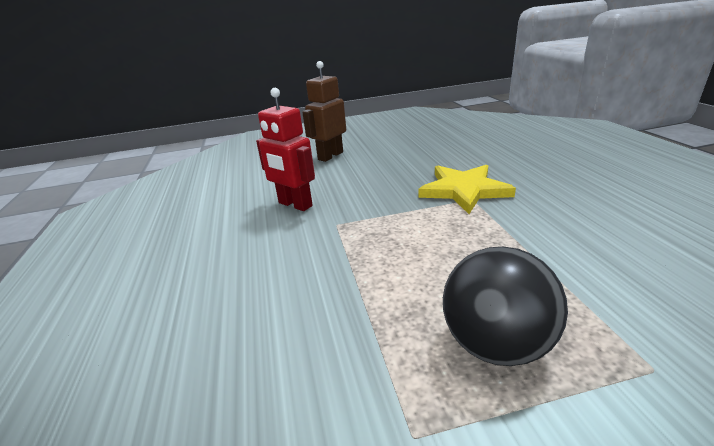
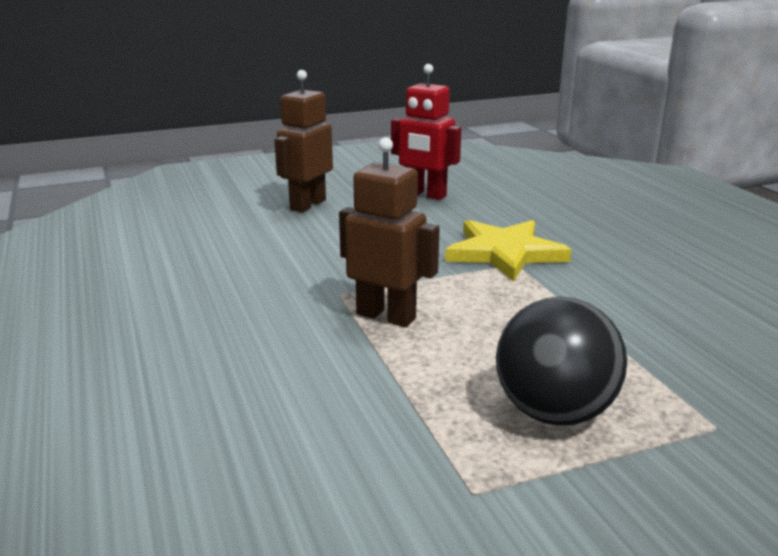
camera: 10 degrees left, 5 degrees down
(295, 205) = (273, 269): red robot -> red robot (425, 195)
(367, 244) = (386, 316): none -> brown robot

